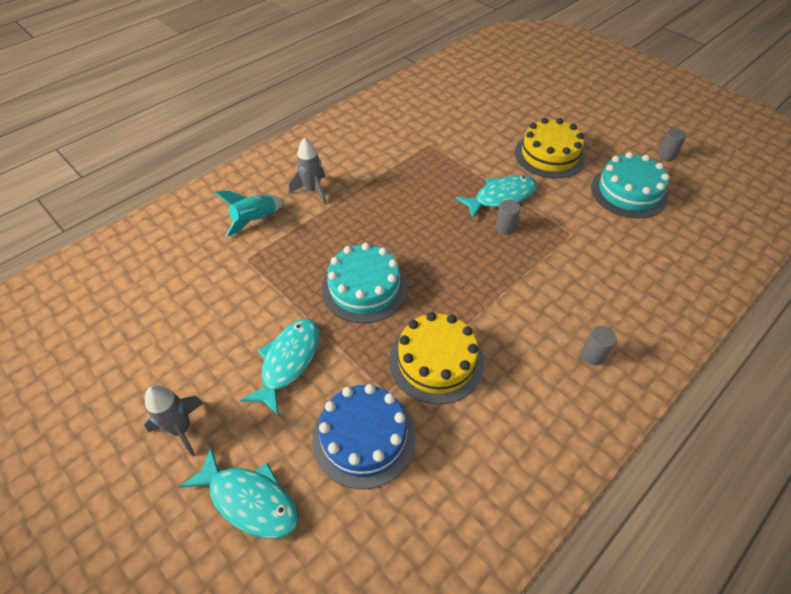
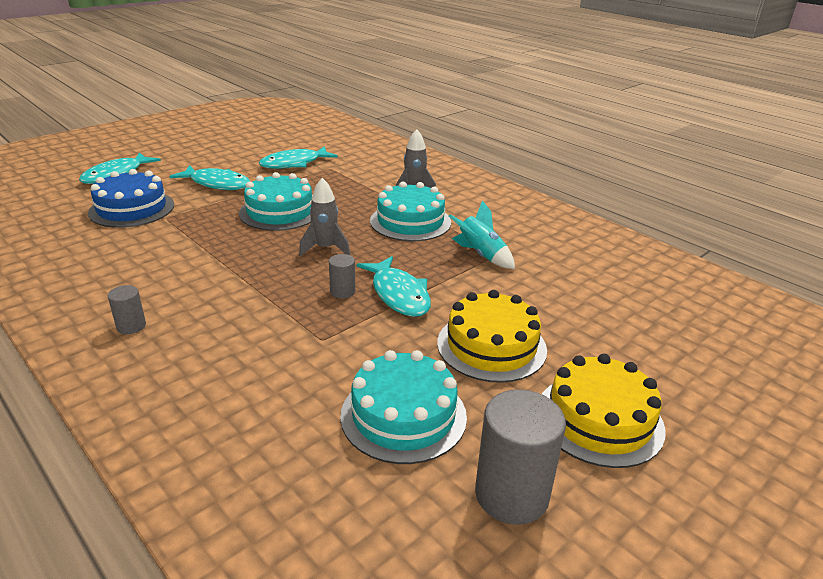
camera: 90 degrees right, 20 degrees down
(182, 429) = (183, 156): grey rocket -> grey rocket (325, 248)
(229, 294) = (294, 164): none -> turquoise fish
(255, 220) = (376, 170): turquoise rocket -> turquoise rocket (481, 255)
(379, 192) = (410, 221): none -> turquoise cake
(436, 361) = (181, 239): yellow cake -> yellow cake (599, 419)
(666, 155) = (511, 494): grey cylinder -> grey cylinder, size x2.00

